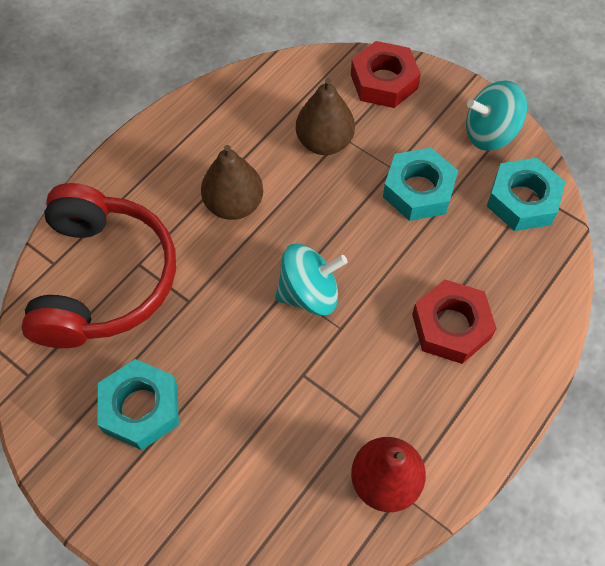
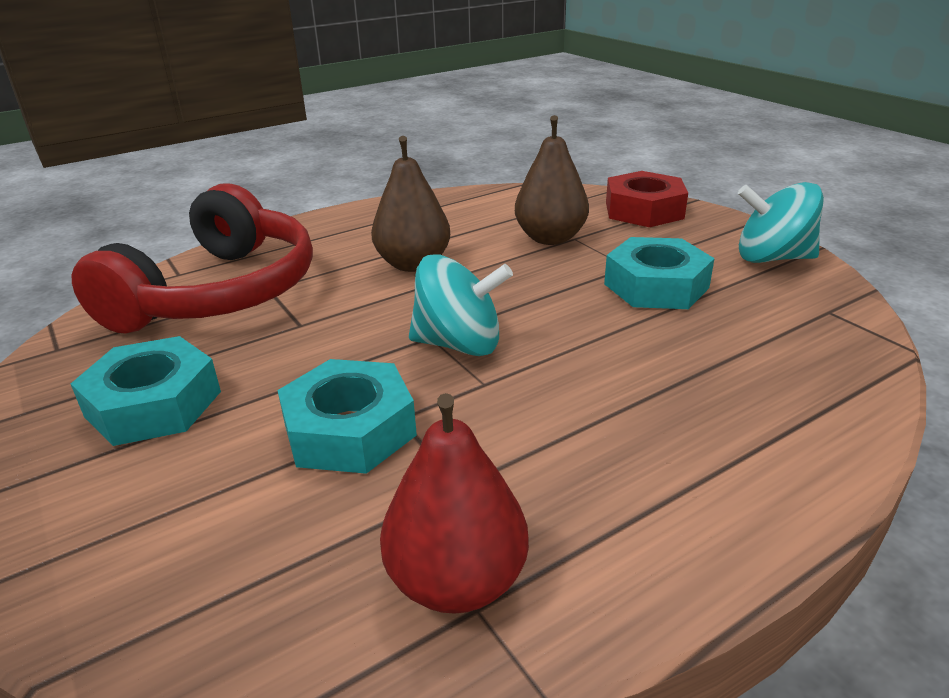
camera: 20 degrees right, 30 degrees down
(451, 326) = (659, 412): red nut -> none
(522, 200) = (810, 314): turquoise nut -> turquoise nut (349, 429)

